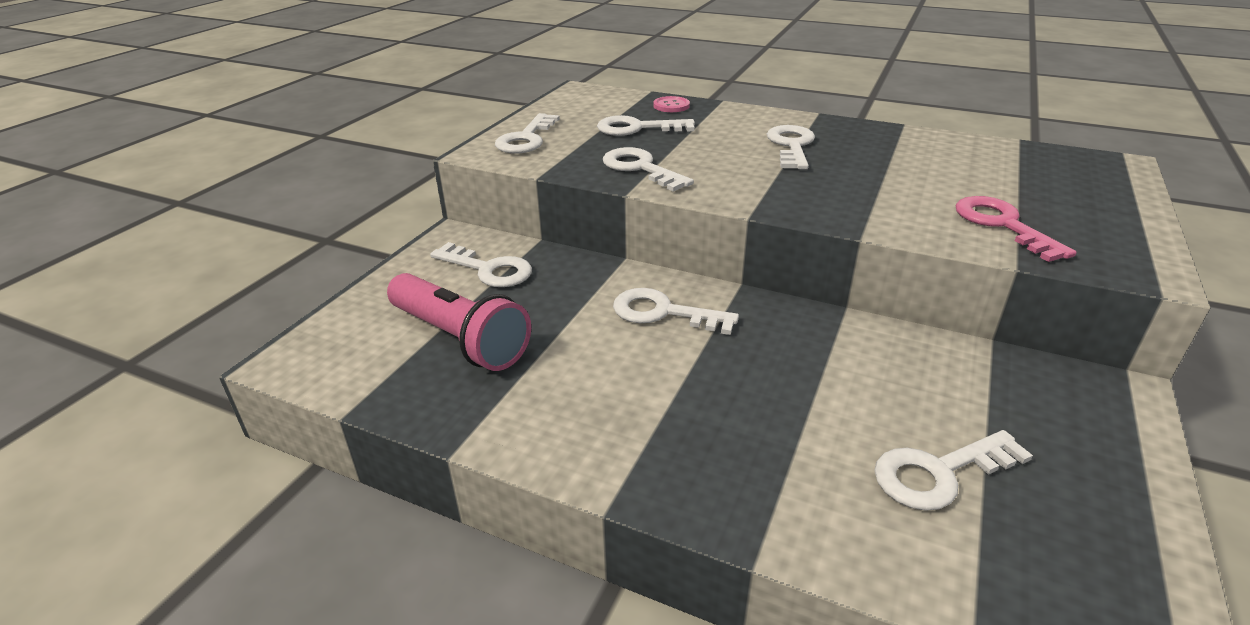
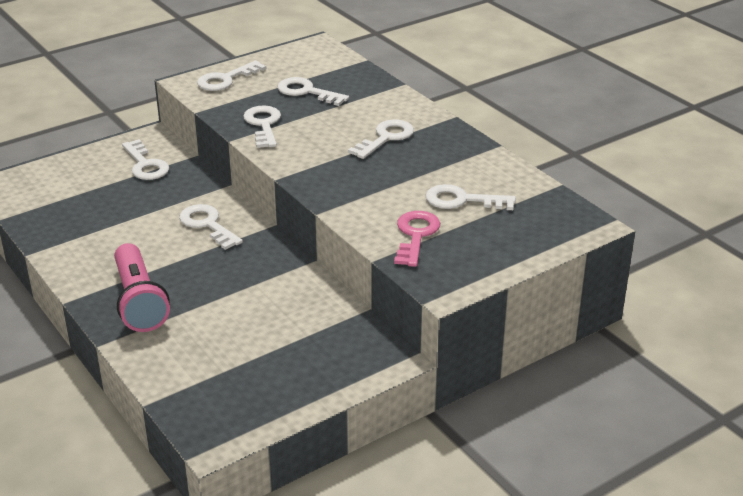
camera: 30 degrees right, 0 degrees up
(459, 339) = (87, 200): pink flashlight -> pink flashlight (139, 301)
(671, 106) = (359, 78): pink button -> none
(939, 473) = (230, 349): white key -> white key (462, 200)

